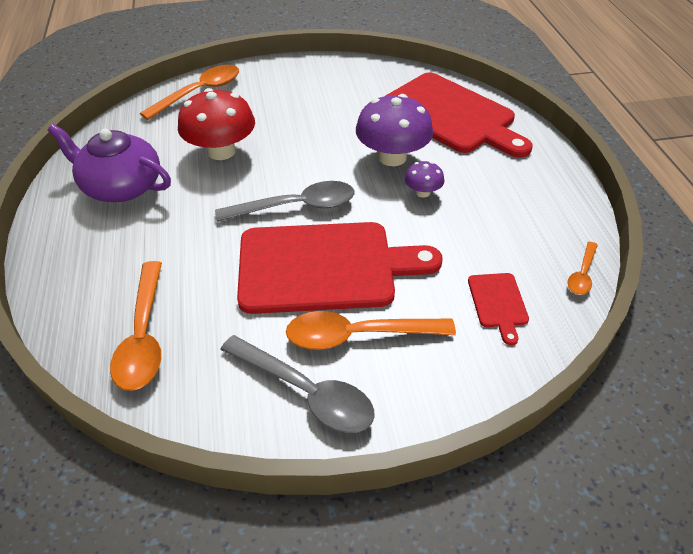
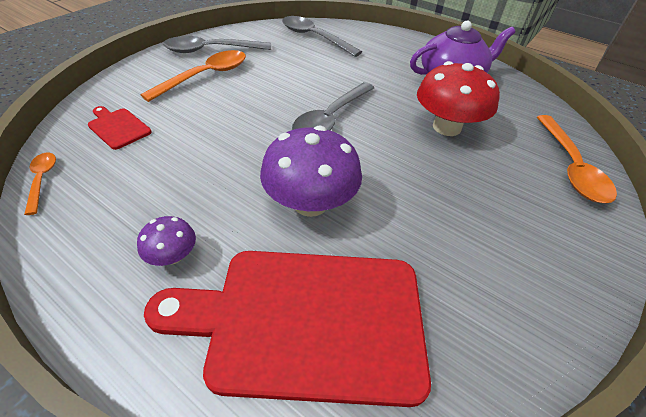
camera: 135 degrees right, 0 degrees up
(143, 336) = (314, 37): orange spoon -> grey spoon
(324, 267) = (263, 95): red cutting board -> none
(422, 192) = (244, 181): purple mushroom -> purple mushroom (173, 256)

